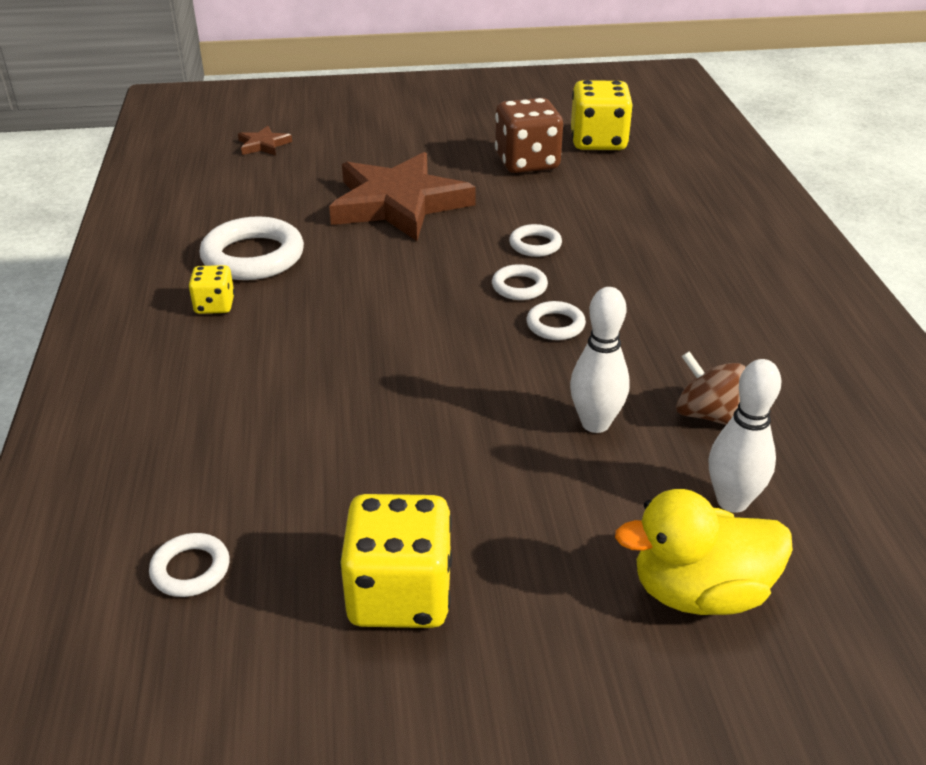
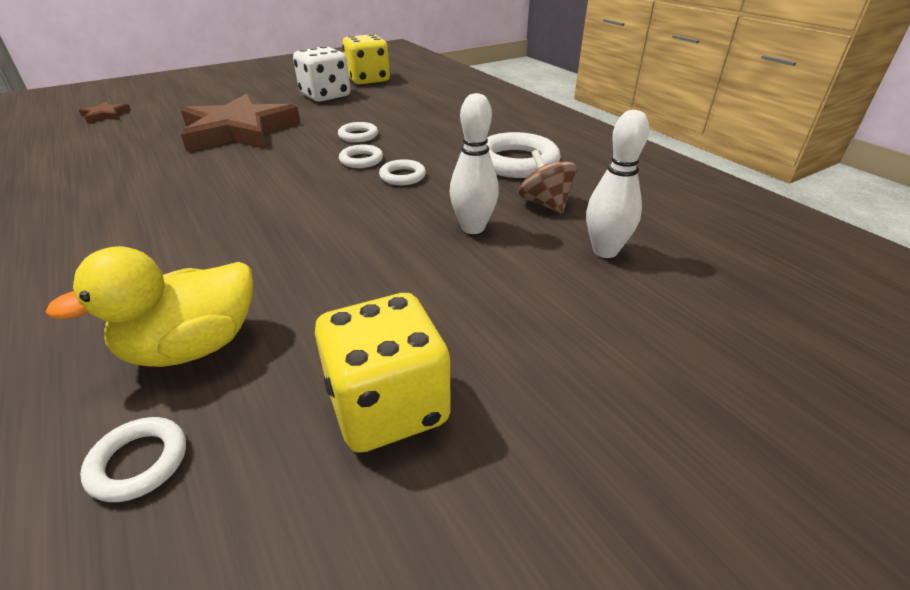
camera: 25 degrees left, 0 degrees up
(214, 305) = (93, 222): yellow dice -> none
(253, 256) = (121, 182): white ring -> white ring (516, 162)
(527, 162) = (325, 96): brown dice -> white dice
(699, 592) = (633, 318): yellow duck -> yellow duck (193, 347)
(706, 414) = (545, 204): brown spinning top -> brown spinning top turned 45 degrees clockwise

